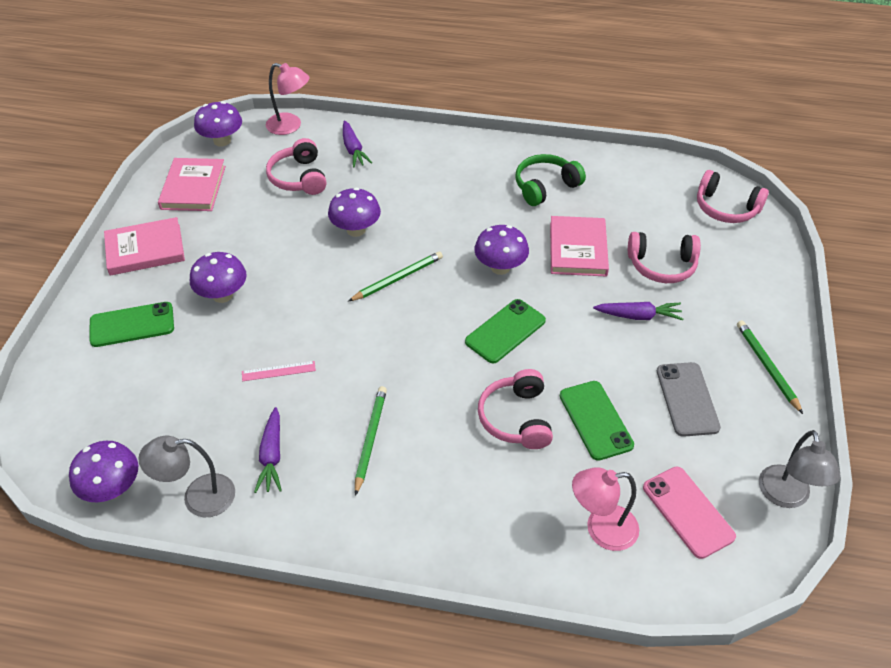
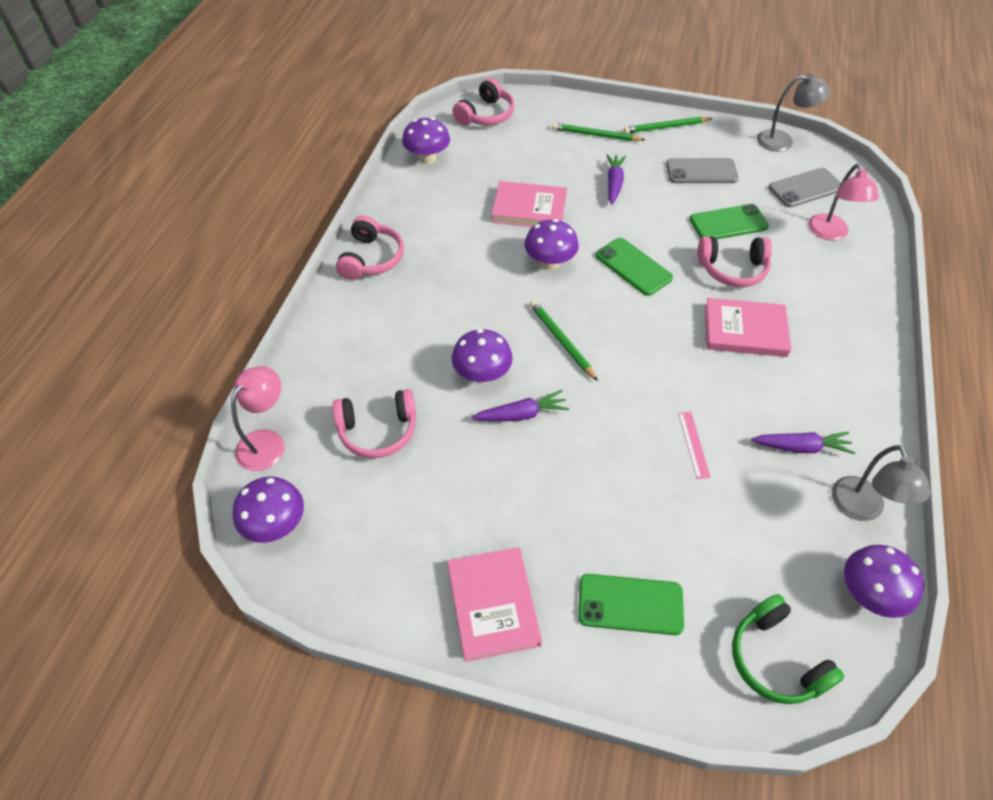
camera: 85 degrees left, 5 degrees up
(132, 325) = (630, 604): green phone -> green phone turned 75 degrees counterclockwise
(193, 187) = (373, 554): pink book -> pink book (745, 330)
(222, 295) = (581, 504): purple mushroom -> purple mushroom (427, 158)
(353, 150) = (336, 374): purple carrot -> purple carrot (522, 414)
(370, 439) = (769, 369): green pencil -> green pencil (596, 135)
(545, 187) = (437, 219): green headphones -> green headphones (775, 659)
(662, 265) = (554, 161): pink headphones -> pink headphones (371, 258)
(688, 512) = (805, 188): pink phone -> grey phone

